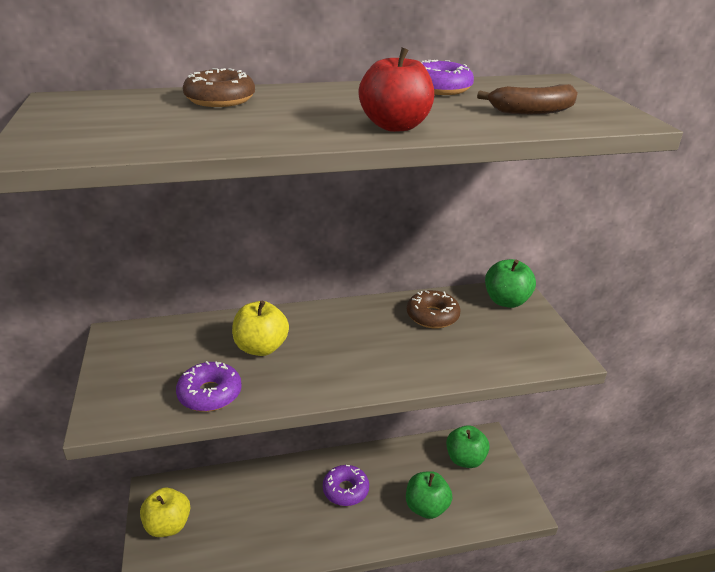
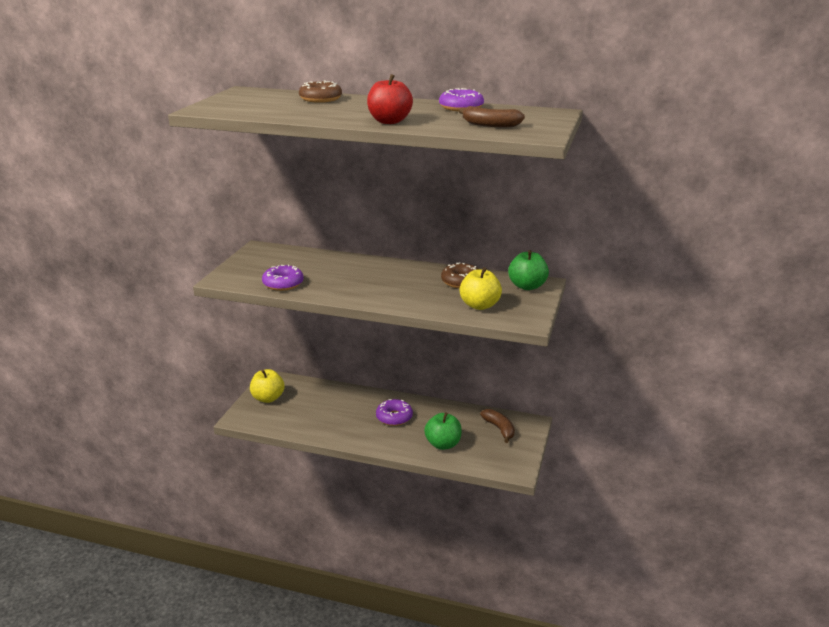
camera: 30 degrees right, 5 degrees down
(261, 347) = (333, 271): yellow apple -> yellow apple (479, 305)
(465, 459) = (499, 429): green apple -> brown banana

